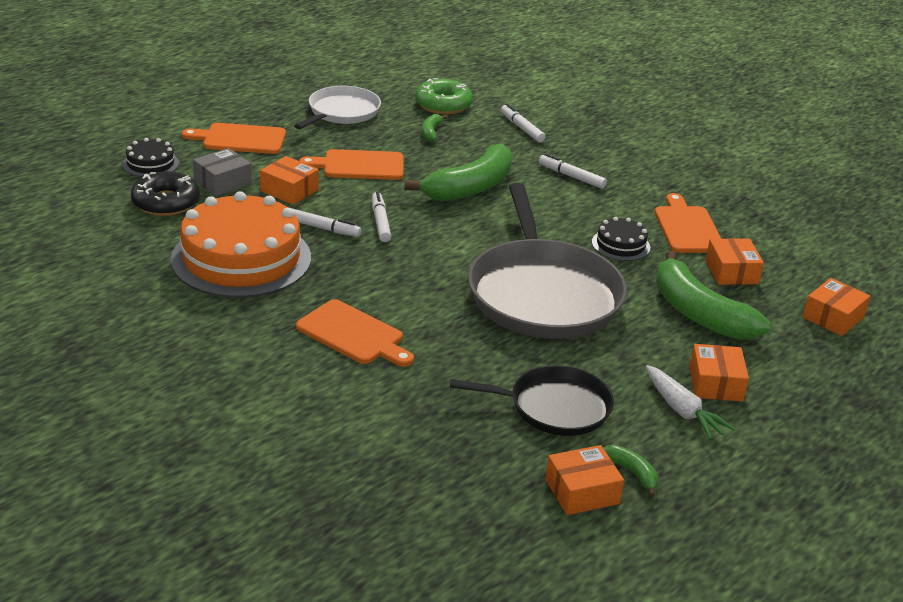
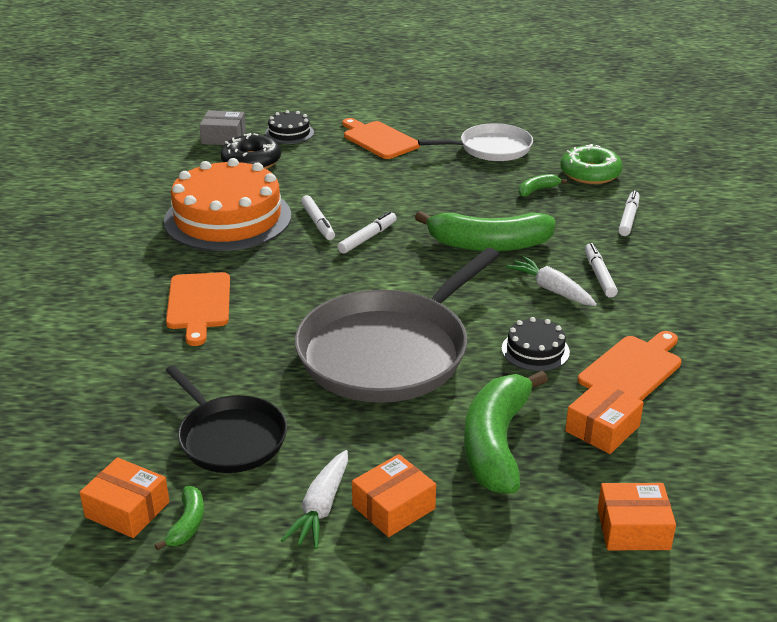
camera: 50 degrees right, 0 degrees up
(223, 182) = (312, 163): grey box -> grey box (223, 137)
(289, 190) = (345, 187): orange box -> none
(359, 165) = (430, 191): orange cutting board -> none
(562, 200) = (551, 290): none -> white carrot

